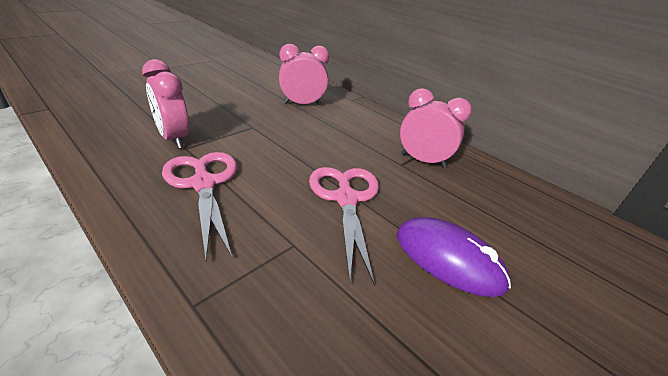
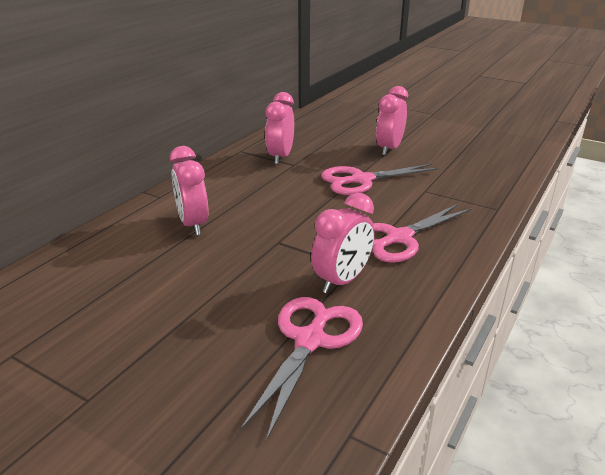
camera: 100 degrees left, 5 degrees down
(129, 114) = (310, 340): none -> pink scissors
(448, 259) = (389, 149): purple mouse -> pink clock

